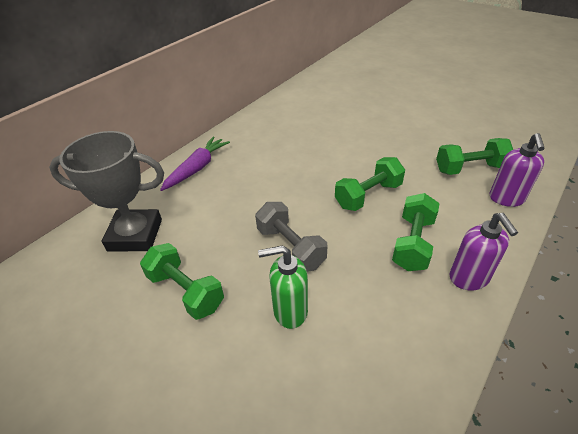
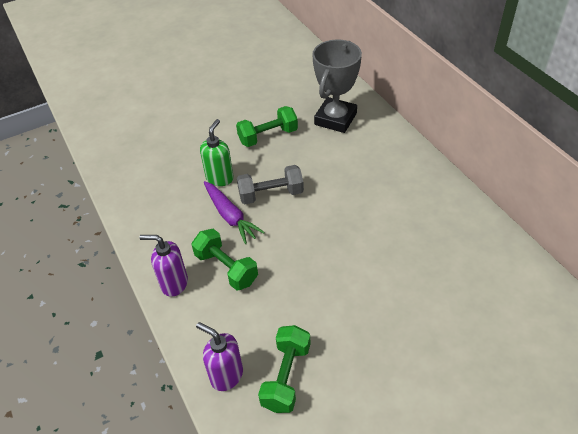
camera: 115 degrees right, 5 degrees up
(197, 168) = (403, 161): purple carrot -> purple carrot (230, 216)
(368, 195) = (297, 265): green dumbbell -> none

